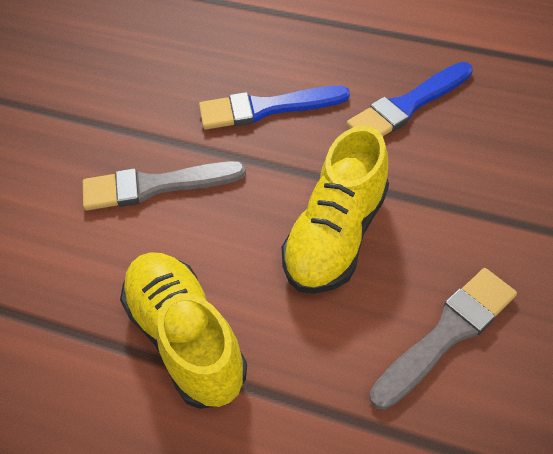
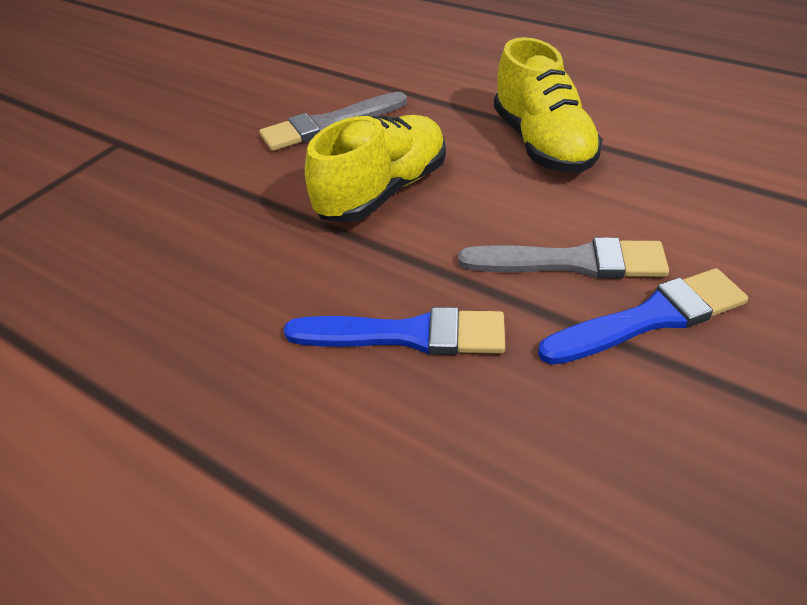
camera: 165 degrees left, 10 degrees down
(407, 106) = (222, 303): blue brush -> blue brush (650, 318)

